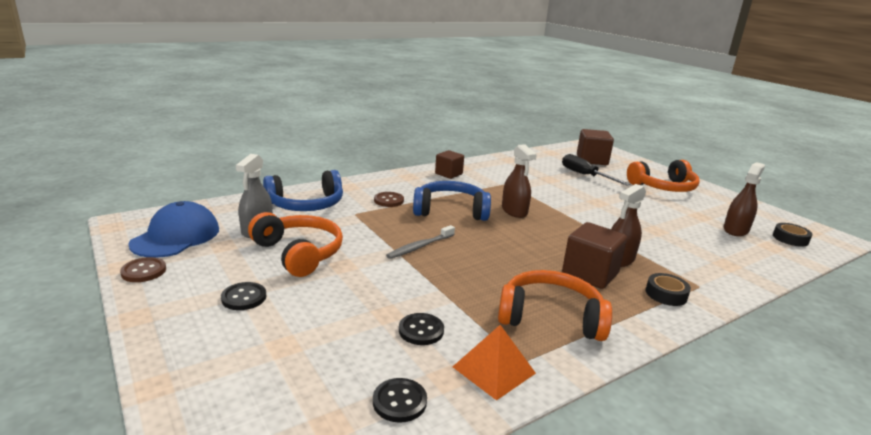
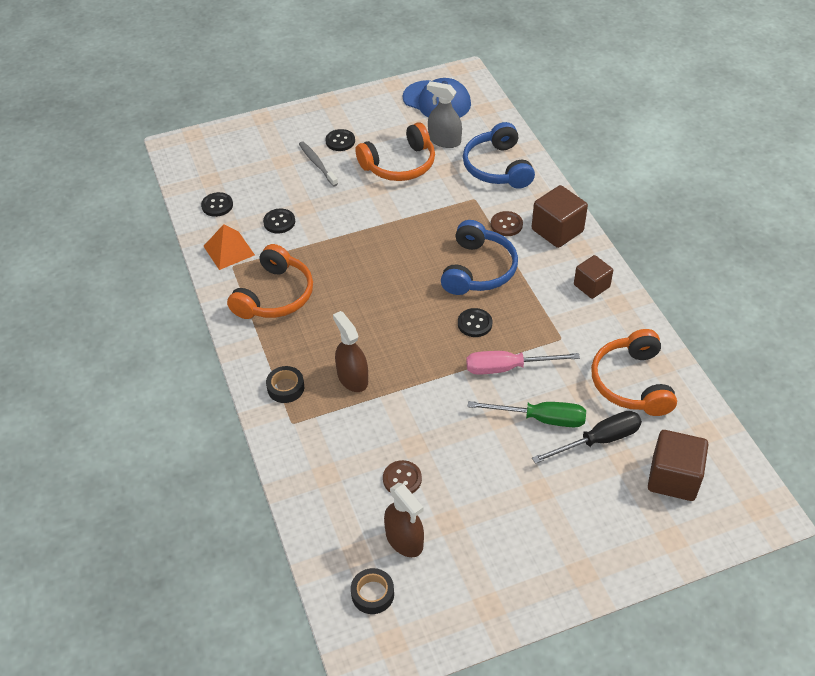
camera: 105 degrees right, 25 degrees up
(144, 271) = (384, 95): brown button -> brown button (402, 479)
(420, 247) = (400, 236): grey toothbrush -> grey toothbrush (317, 164)
(514, 211) = (474, 323): brown spray bottle -> black button
(550, 199) = (507, 368): none -> pink screwdriver
(585, 190) = (540, 419): none -> green screwdriver
(590, 274) = (331, 344): brown cube -> brown cube (557, 230)
(663, 187) = (554, 529): orange headphones -> orange headphones (632, 383)

